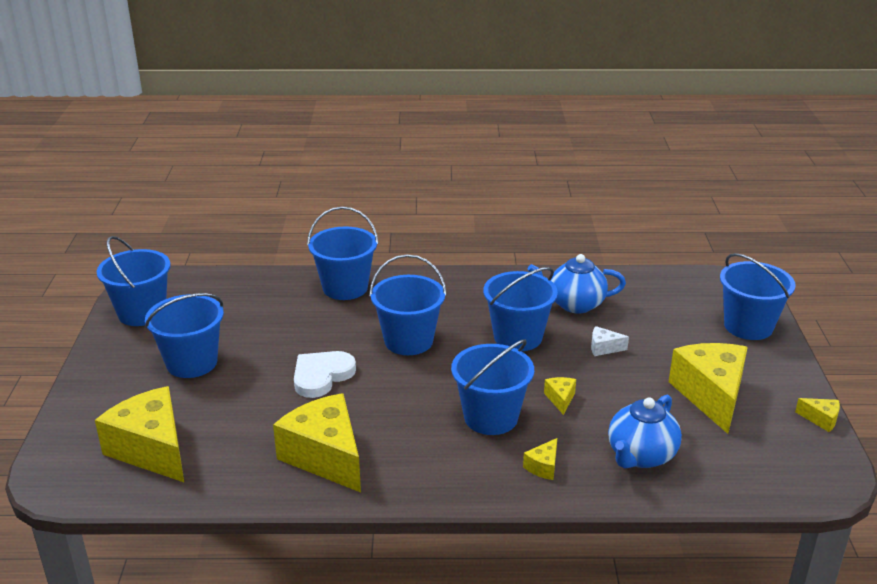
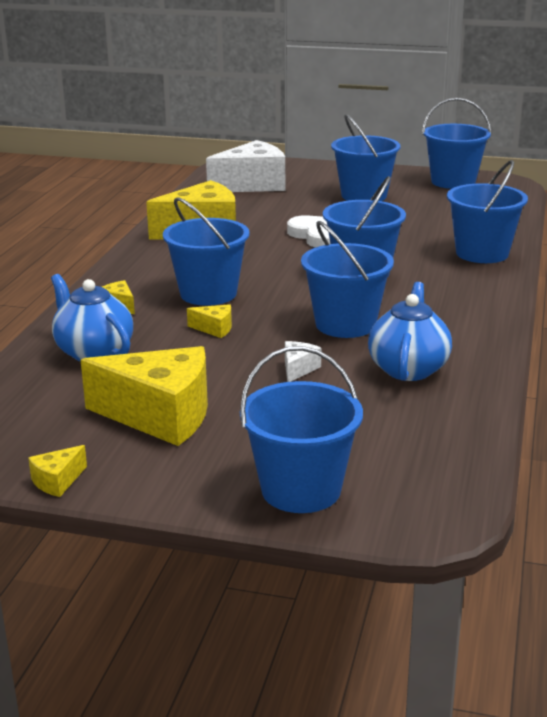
camera: 105 degrees right, 5 degrees down
(152, 449) = (252, 185): yellow cheese -> white cheese

